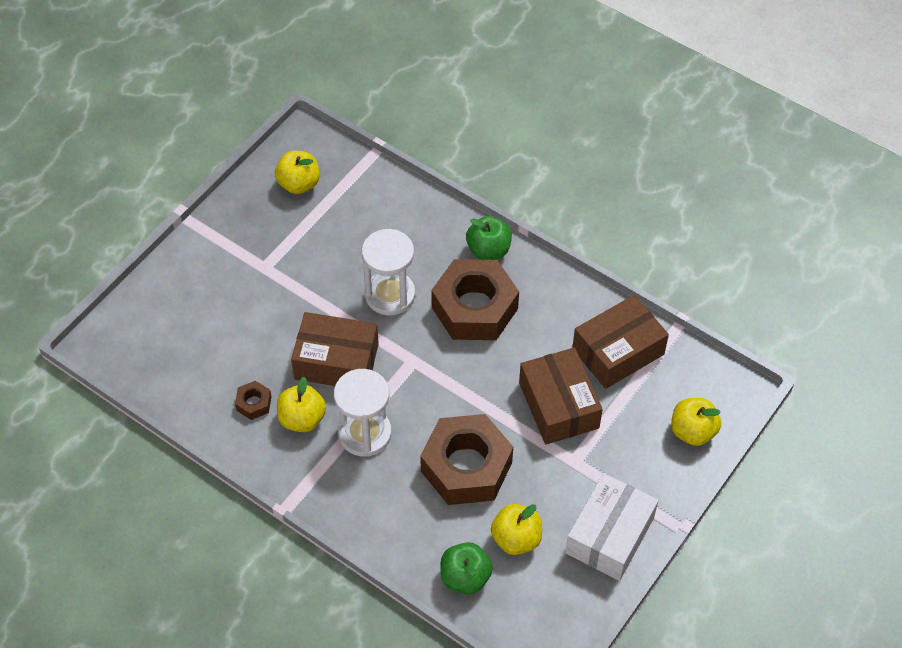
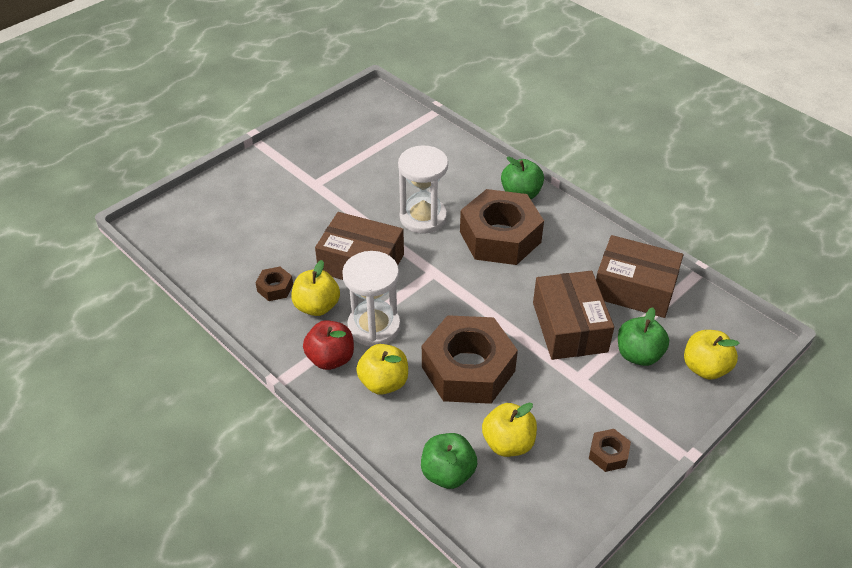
camera: 10 degrees right, 10 degrees down
(299, 184) = (361, 128): yellow apple -> yellow apple (383, 382)
(329, 475) = (330, 358): none -> red apple
(609, 535) = (608, 454): white box -> brown nut
(618, 351) = (634, 288): brown box -> brown box turned 45 degrees clockwise
(628, 426) = (638, 355): none -> green apple

